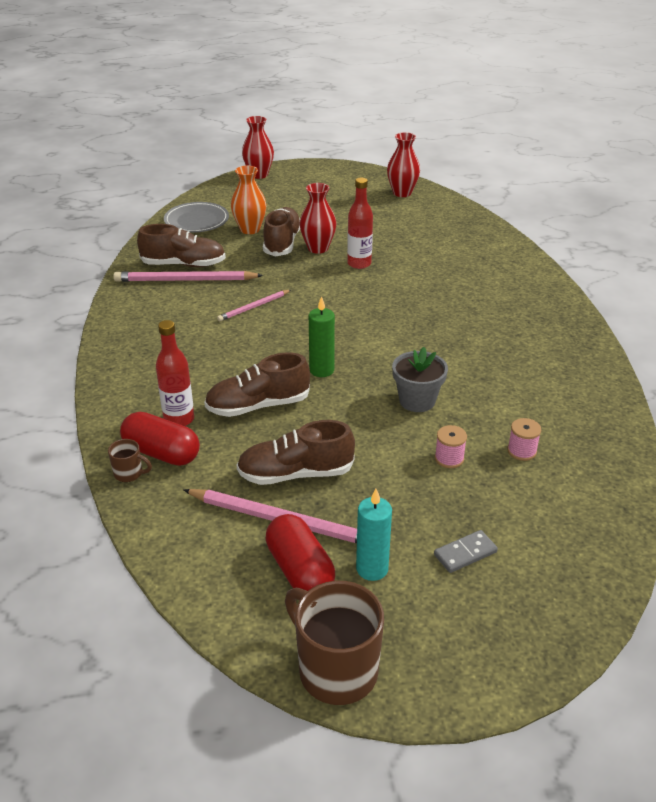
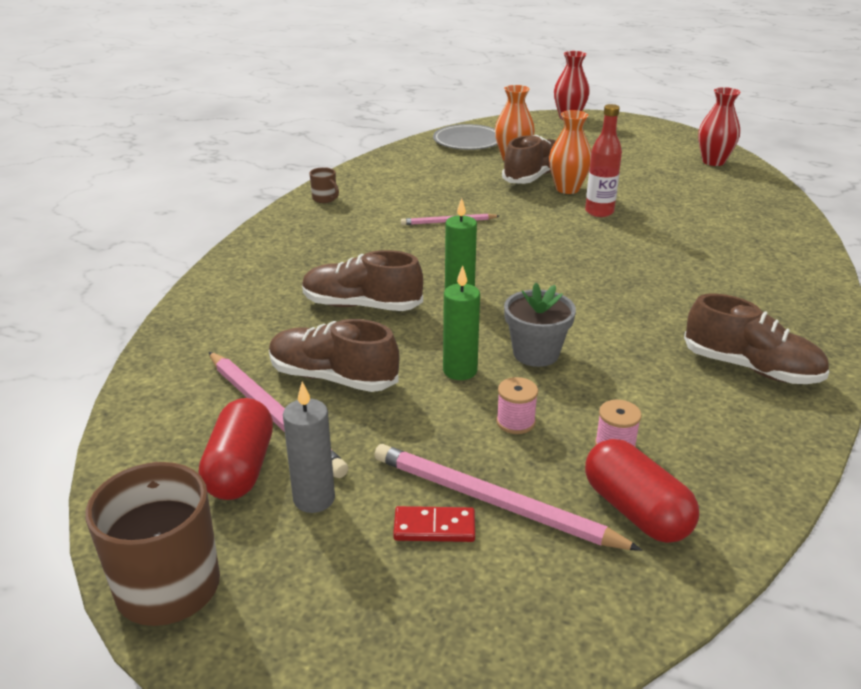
camera: 30 degrees right, 5 degrees down
(129, 473) = (183, 324): brown mug -> brown mug (325, 199)
(162, 453) = (230, 317): red capsule -> red capsule (636, 510)
(179, 419) = (276, 294): red bottle -> none
(183, 264) = (418, 172): brown shoe -> brown shoe (751, 368)
(186, 280) = (406, 185): pink pencil -> pink pencil (494, 502)
(318, 248) = (567, 189): red vase -> orange vase
(372, 569) = (314, 499): turquoise candle -> grey candle
(379, 434) = (460, 371): none -> green candle
(465, 553) = (434, 527): grey domino -> red domino

